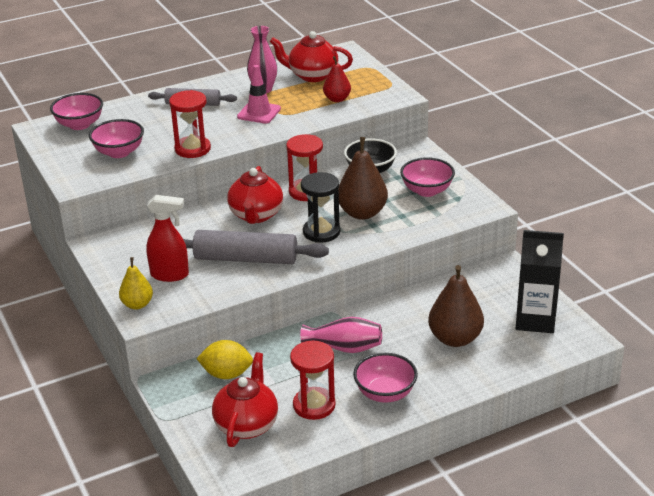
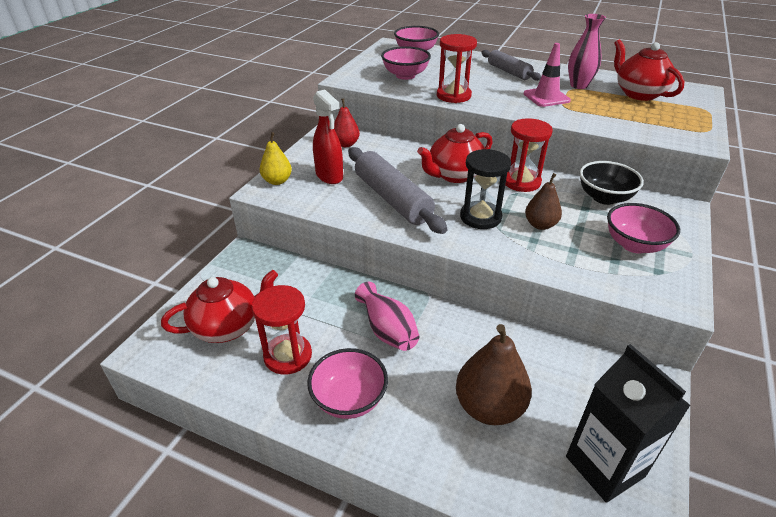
camera: 50 degrees right, 5 degrees up
(226, 374) = (284, 279): yellow lemon -> none
(337, 99) = (632, 117): red pear -> red pear (346, 144)
(362, 213) = (540, 225): brown pear -> brown pear, size x0.60

